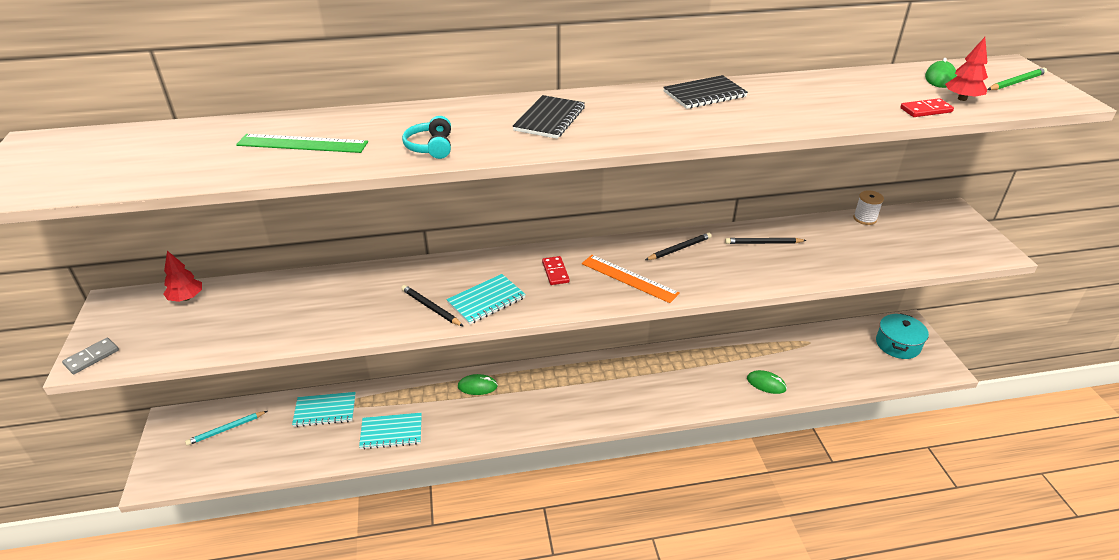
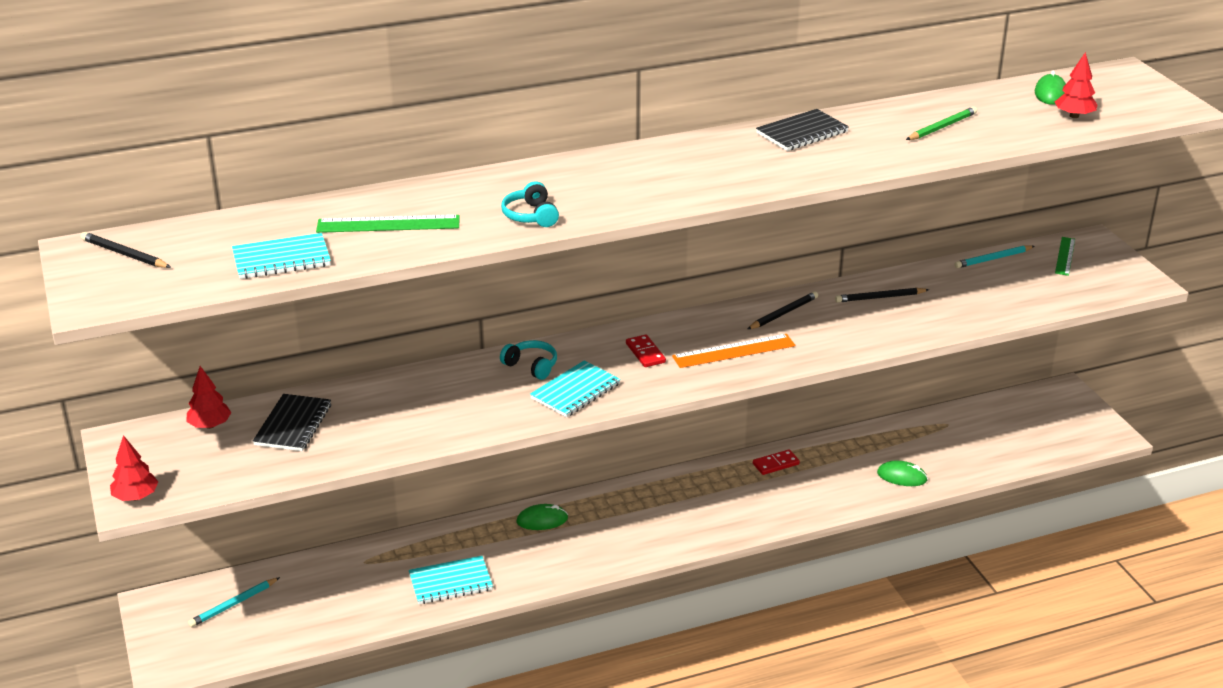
camera: 10 degrees left, 5 degrees down
(92, 357) = (136, 497): grey domino -> red tree
(325, 410) = (354, 569): turquoise notebook -> turquoise notebook (281, 259)
(431, 307) = (513, 405): black pencil -> black pencil (124, 254)
(459, 274) = (531, 366): none -> turquoise headphones
(549, 119) = (643, 174): black notebook -> black notebook (293, 425)
(629, 278) = (734, 351): orange ruler -> orange ruler turned 45 degrees counterclockwise
(864, 219) = (993, 259): white spool -> turquoise pencil
(897, 344) = (1054, 415): turquoise pot -> none
(926, 110) = (1037, 132): red domino -> red domino (776, 464)
(927, 222) = (1065, 256): none -> green ruler
(1016, 82) = (1130, 92): green pencil -> green pencil (942, 127)

